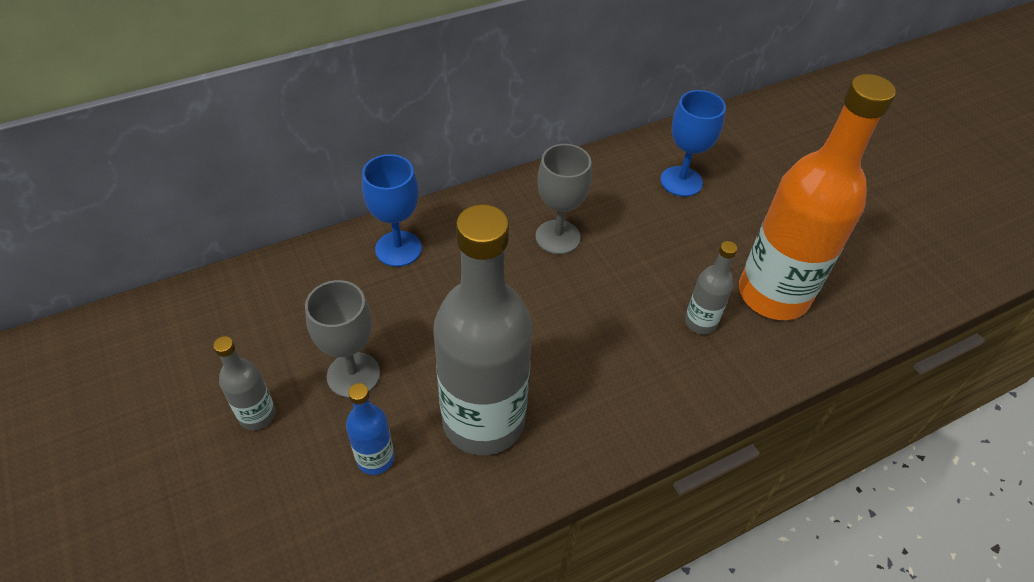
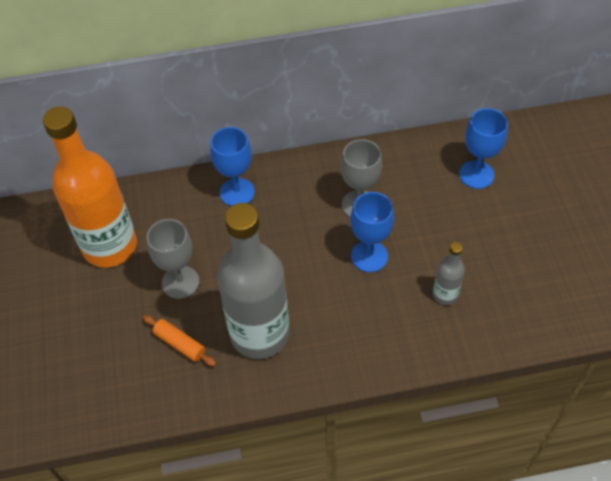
camera: 20 degrees right, 5 degrees up
(257, 415) = (111, 297): grey bottle -> none
(375, 458) = (180, 344): blue bottle -> orange rolling pin
(591, 294) = (369, 256): none -> blue goblet
(773, 294) = (512, 284): orange bottle -> orange bottle (110, 246)

